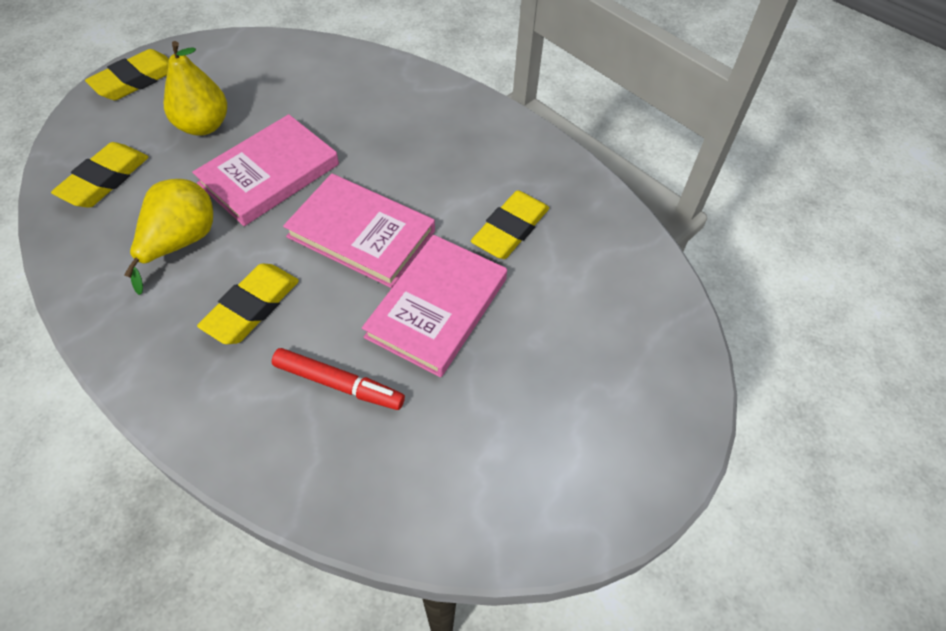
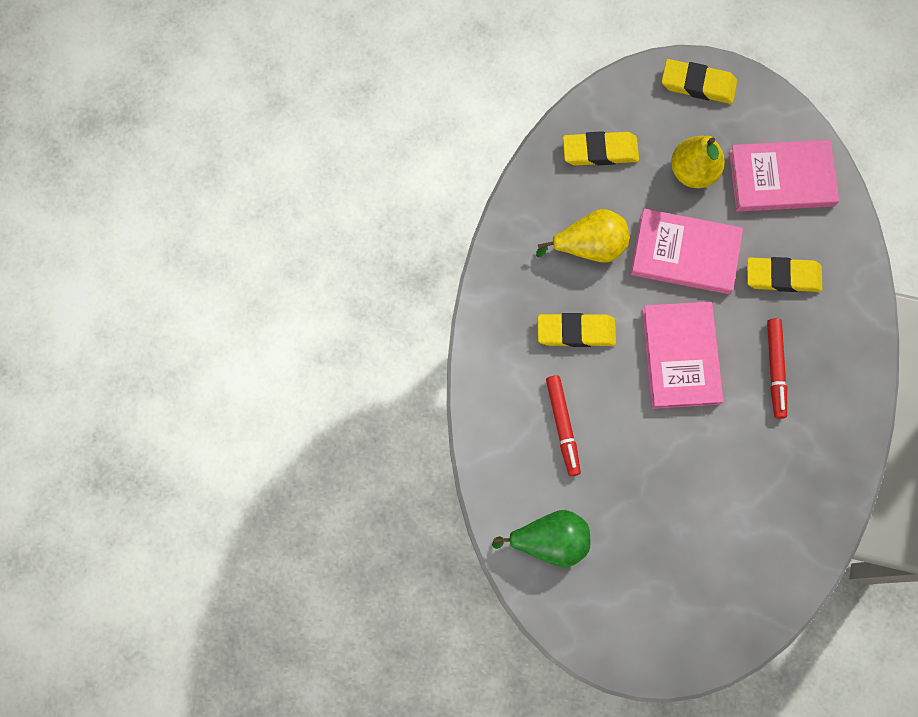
camera: 60 degrees right, 20 degrees up
(437, 308) = (658, 449): pink book -> pink book (781, 178)
(438, 172) = (775, 369): none -> red marker
(457, 482) = (550, 540): none -> green pear
(510, 229) = (759, 456): yellow eraser -> yellow eraser (782, 276)

